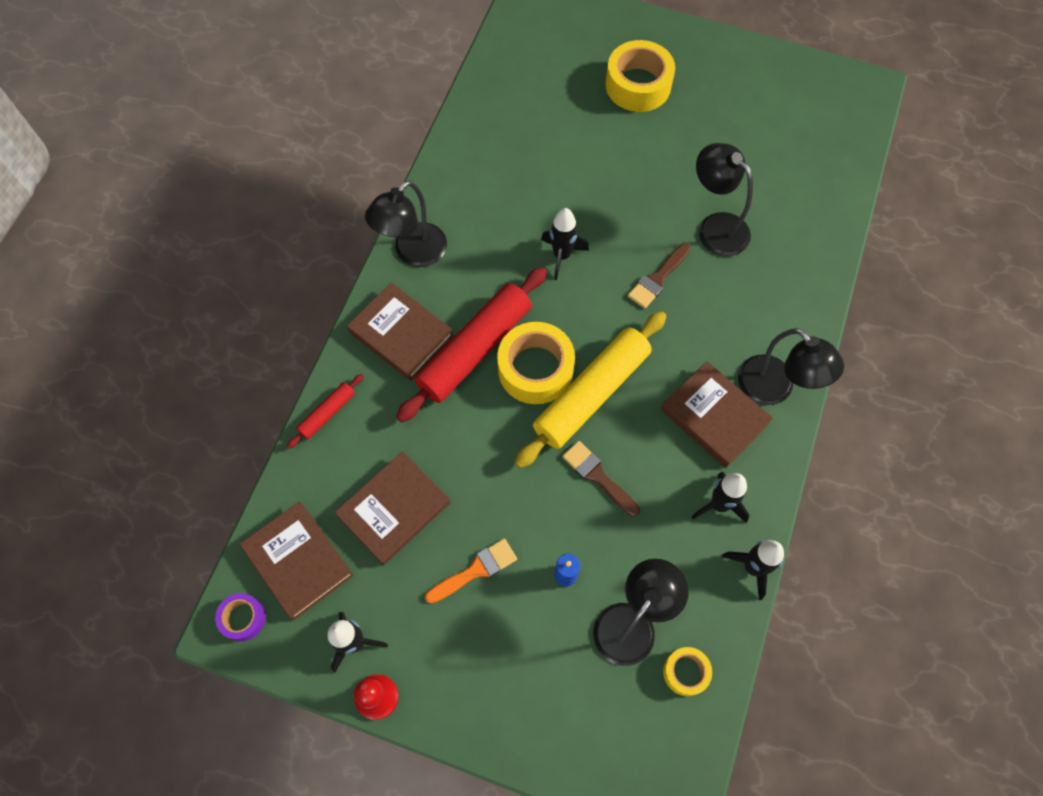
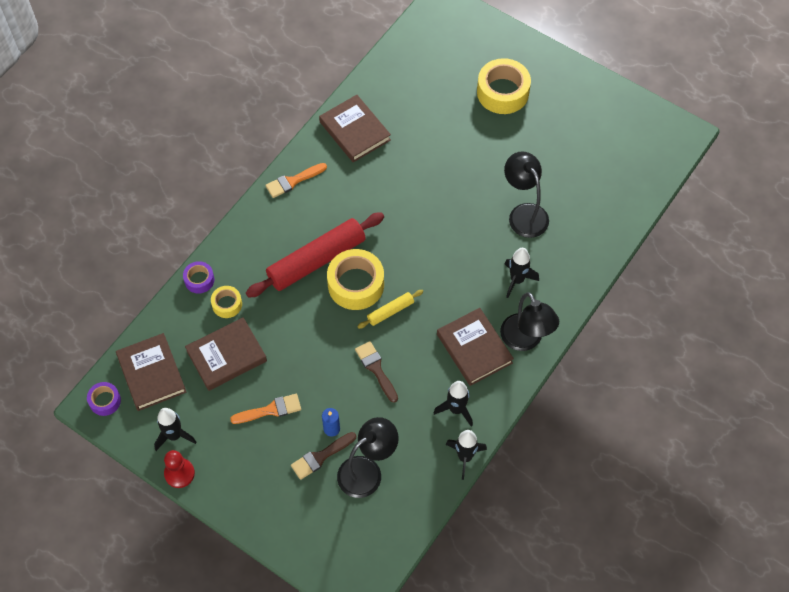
camera: 15 degrees right, 5 degrees down
(327, 413) = (199, 280): red rolling pin -> purple tape
(401, 334) = (267, 237): brown book -> brown book (355, 131)
(413, 253) = (293, 181): black lamp -> orange brush
(562, 256) = (401, 208): black rocket -> black rocket (517, 280)
(591, 394) = (390, 311): yellow rolling pin -> yellow rolling pin, size x0.47
(657, 278) = (467, 241): brown brush -> brown brush (321, 456)
(685, 672) = (393, 512): yellow tape -> yellow tape (227, 304)

